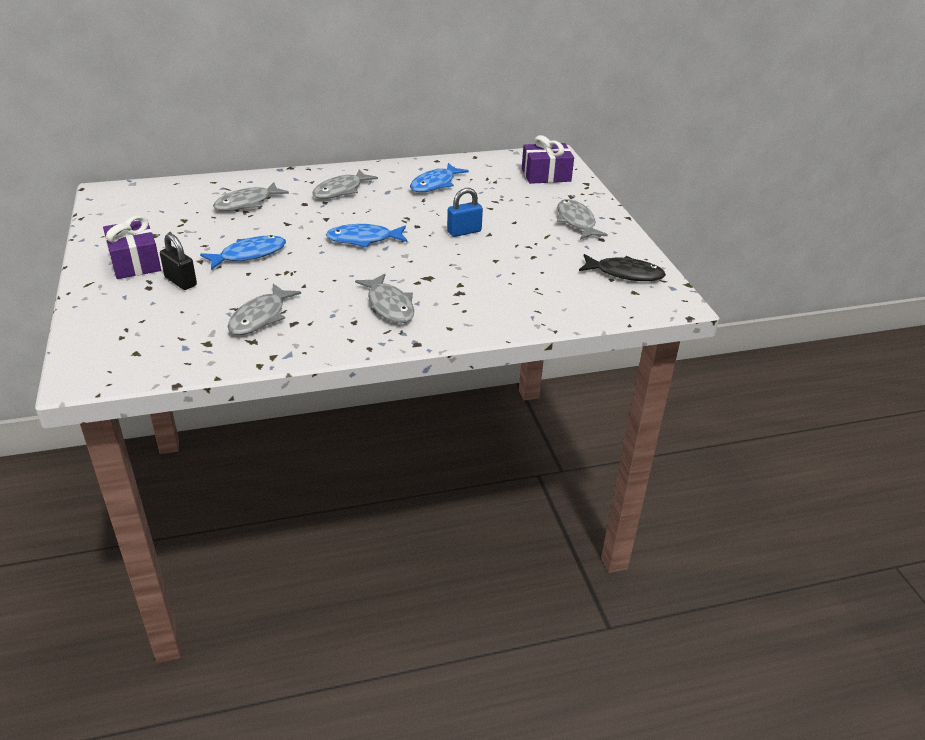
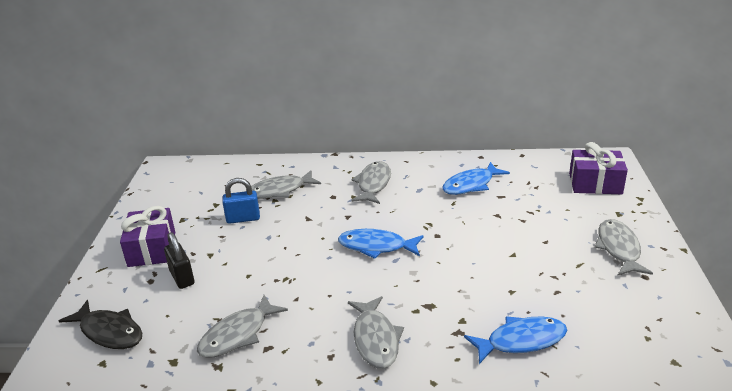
camera: 20 degrees right, 5 degrees down
(249, 254) = (258, 252): blue fish -> blue fish (521, 341)
(341, 190) = (373, 184): grey fish -> grey fish turned 135 degrees clockwise
(464, 232) = (486, 248): blue padlock -> blue padlock (243, 218)
(625, 274) = (667, 332): black fish -> black fish (109, 332)

